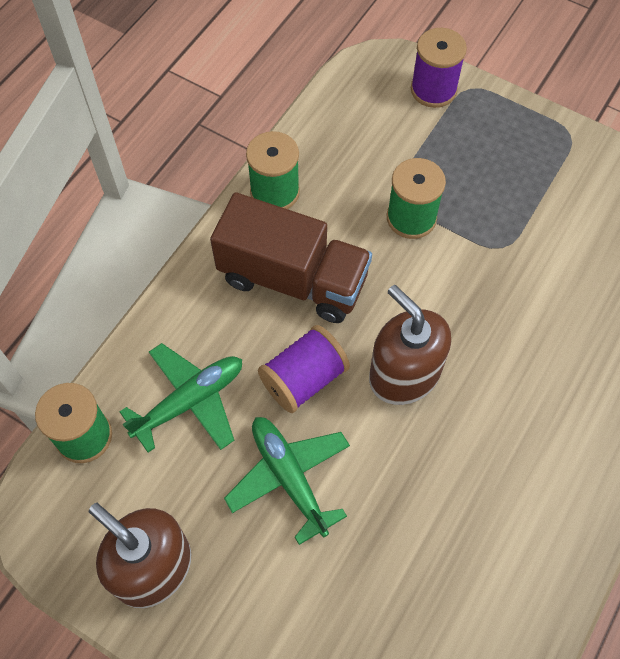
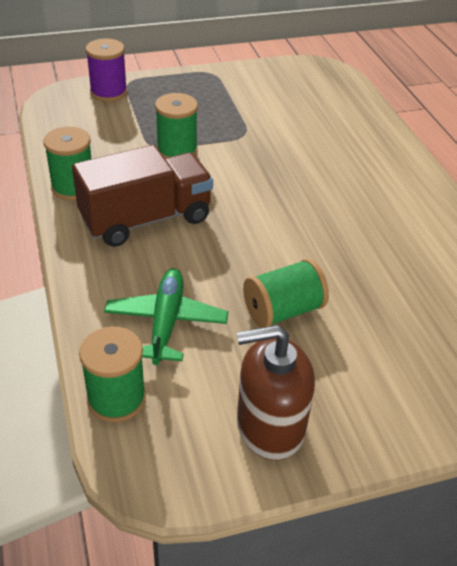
camera: 50 degrees left, 20 degrees down
(289, 477) = (283, 310): green plane -> green spool
(304, 379) = (222, 259): purple spool -> none
(404, 374) = (275, 218): brown soap dispenser -> none

